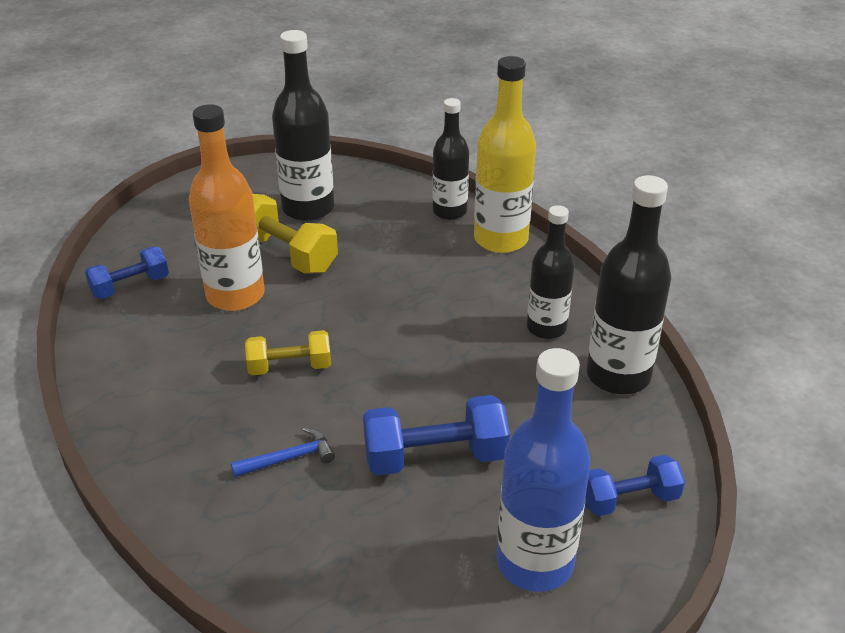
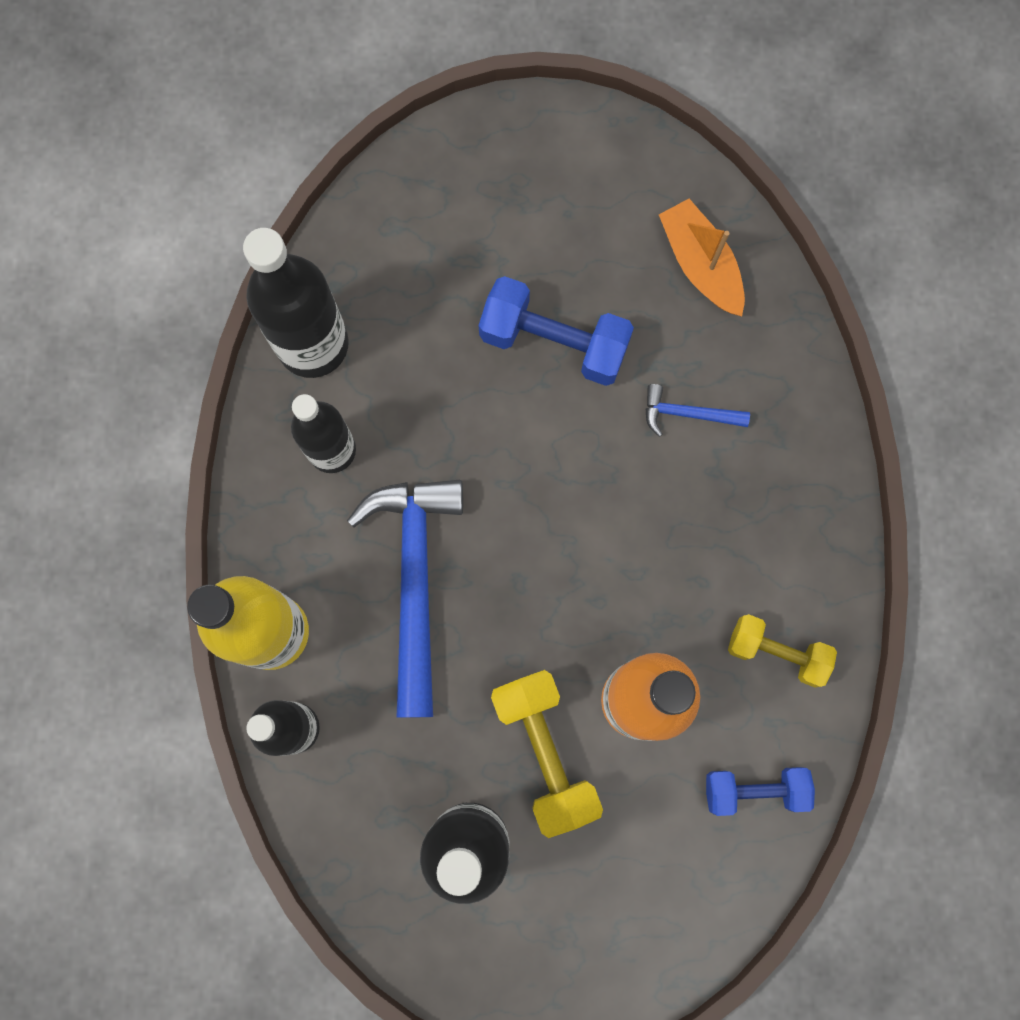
camera: 150 degrees left, 40 degrees up
(290, 367) = (631, 540): yellow dumbbell -> yellow dumbbell (776, 652)
(341, 574) = (700, 264): none -> orange boat
(431, 291) = (415, 581): none -> blue hammer
(535, 562) = (540, 192): blue bottle -> none
(629, 499) = (418, 206): blue dumbbell -> none

